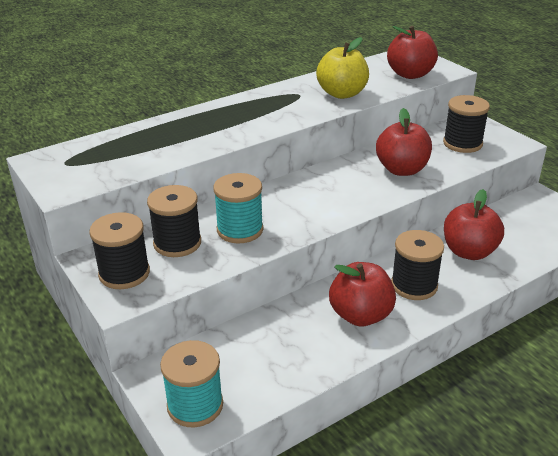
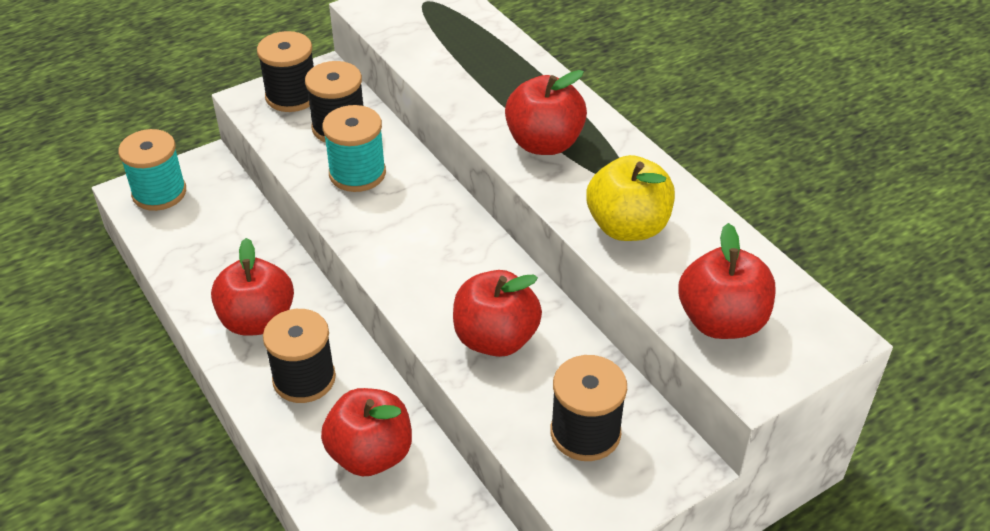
camera: 90 degrees right, 10 degrees up
(263, 116) = (544, 143): none -> red apple

